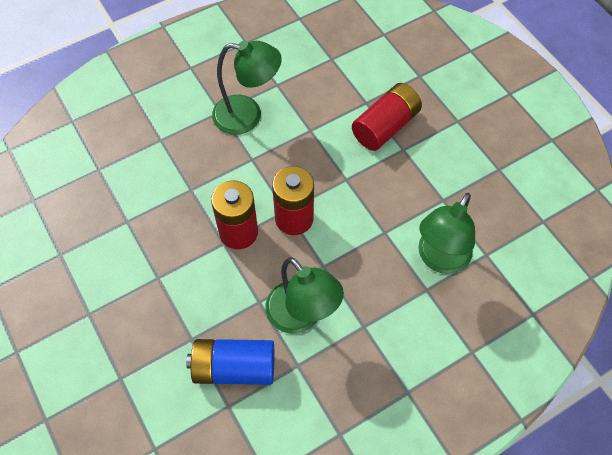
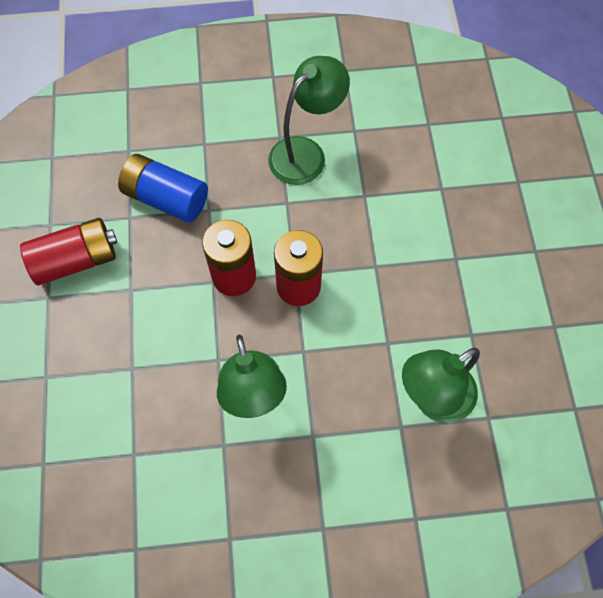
camera: 25 degrees right, 5 degrees up
(234, 367) = (159, 417): blue battery -> blue battery (166, 198)
(247, 116) = (306, 153): green lamp -> green lamp turned 75 degrees counterclockwise
(385, 126) = (449, 224): red battery -> red battery (76, 260)

